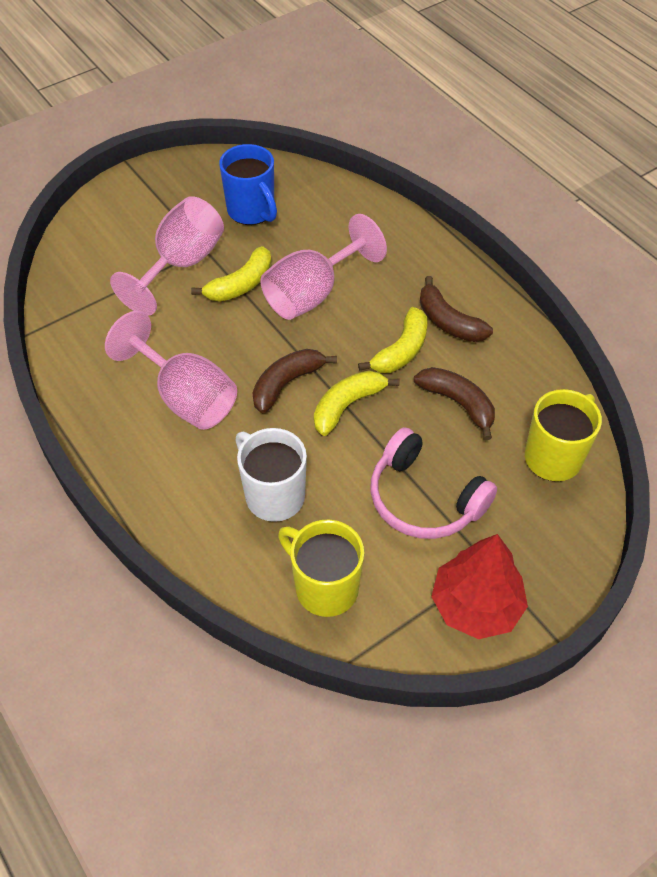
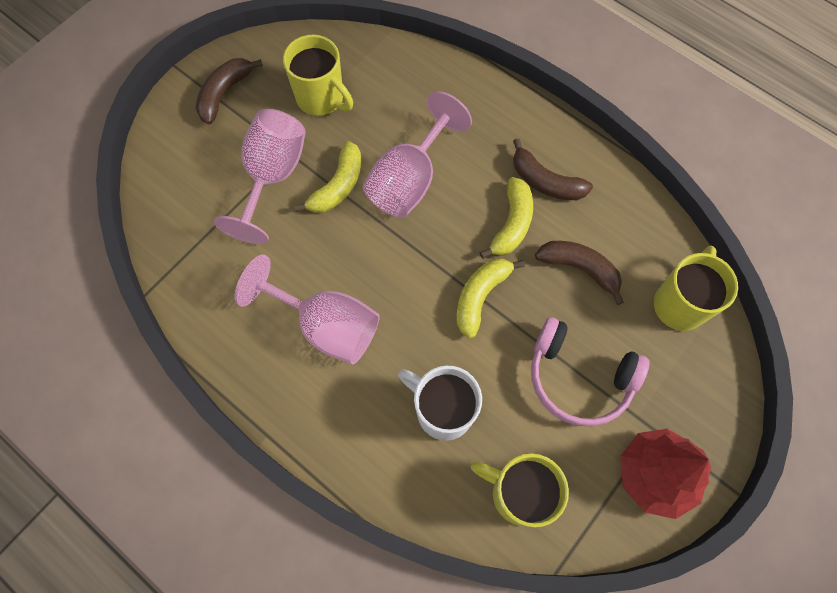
camera: 15 degrees left, 15 degrees up
(252, 211) = (321, 98): blue mug -> yellow mug
(286, 384) = (416, 287): brown banana -> brown banana (224, 93)

